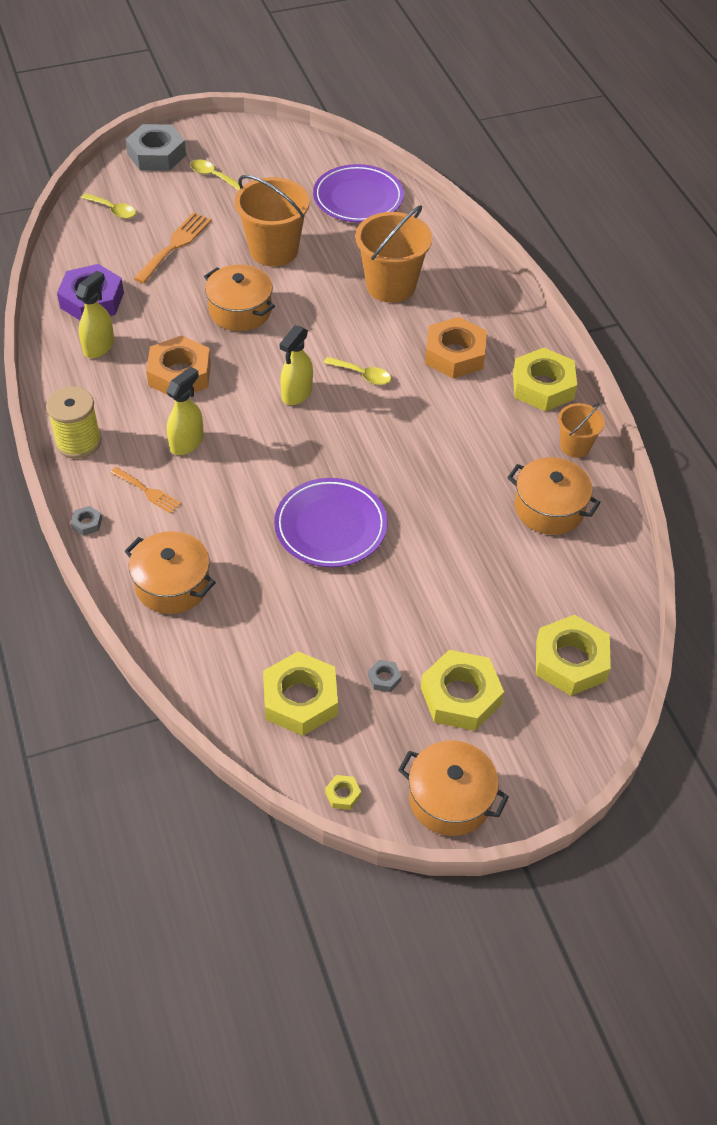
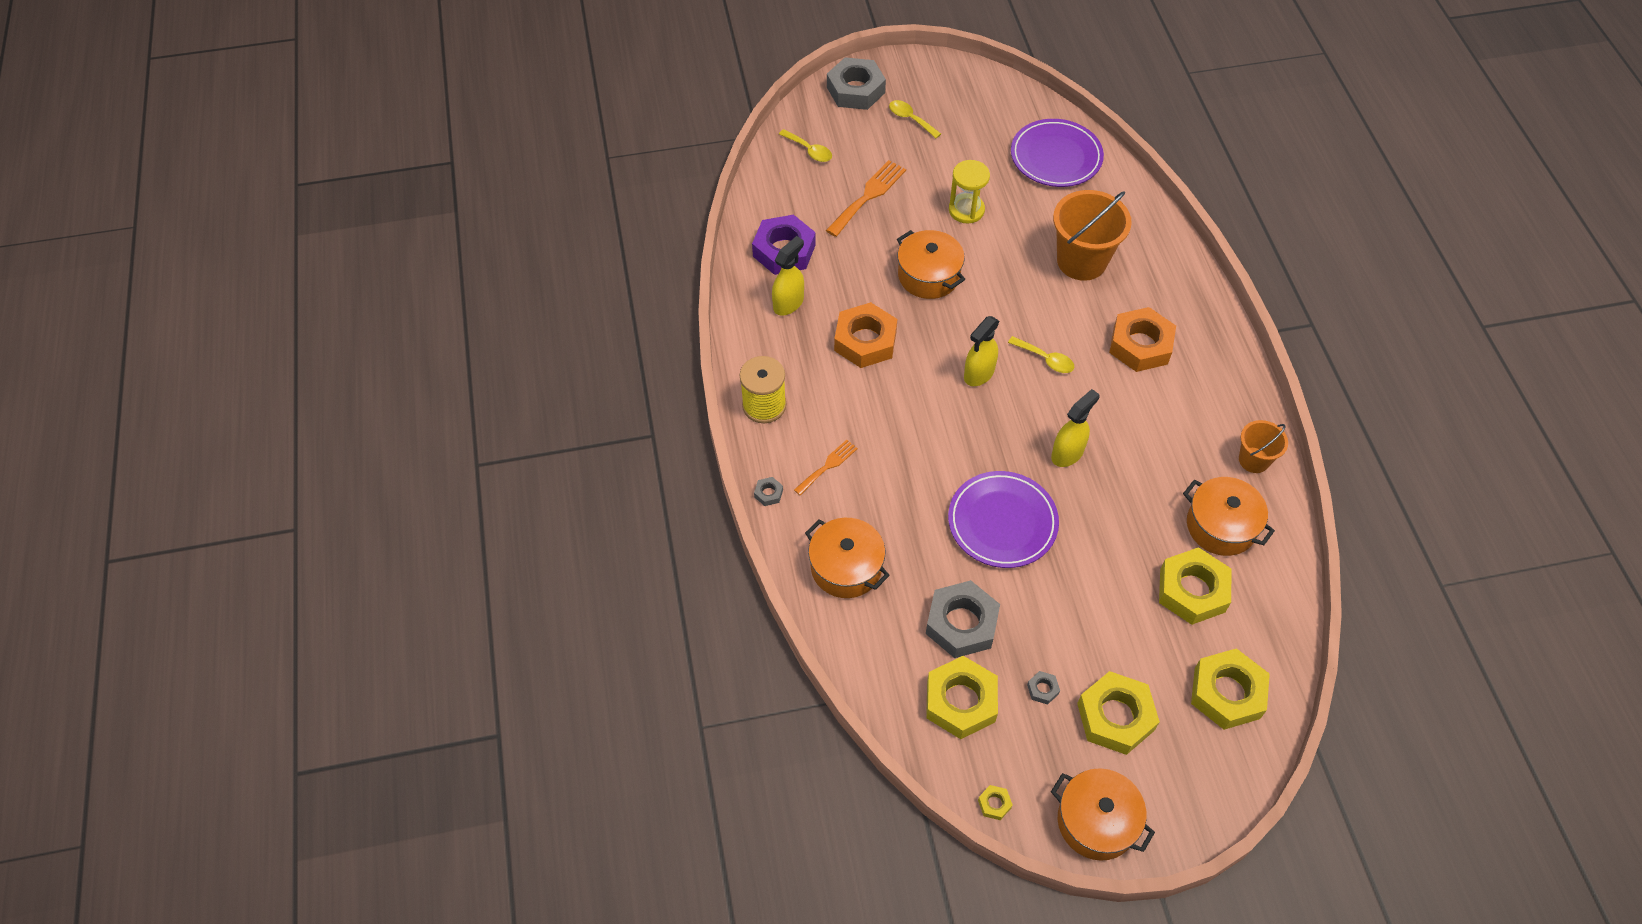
camera: 10 degrees right, 5 degrees up
(148, 491) = (828, 466): orange fork -> orange fork turned 90 degrees counterclockwise
(187, 442) = (868, 417): yellow spray bottle -> yellow spray bottle (1067, 453)
(273, 250) = (966, 210): orange bucket -> yellow hourglass
(296, 625) = (961, 624): none -> grey nut
(543, 386) = (1227, 389): yellow nut -> yellow nut (1192, 590)

